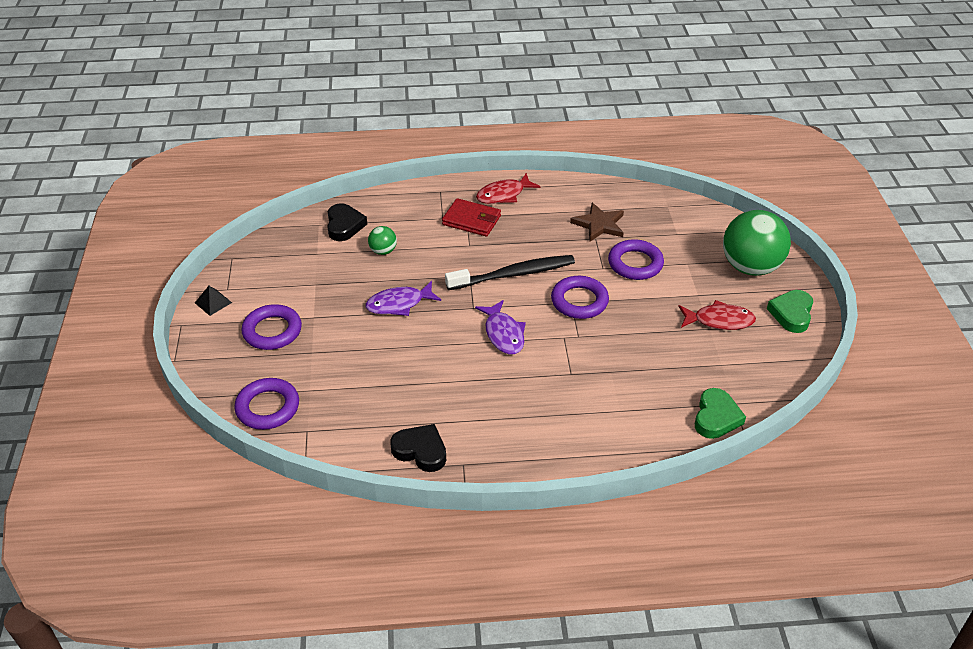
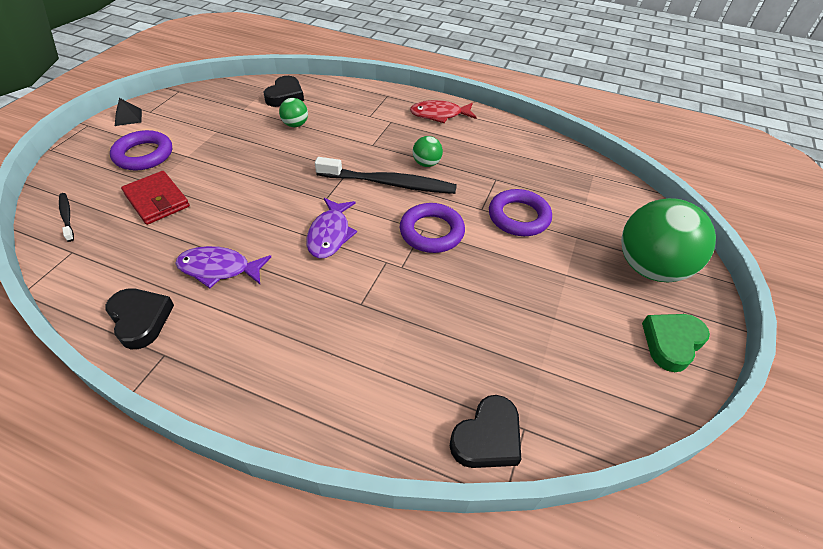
camera: 25 degrees right, 5 degrees up
(268, 407) = (67, 216): purple ring -> black toothbrush
(399, 304) = (265, 171): purple fish -> purple fish (219, 269)
(471, 220) = (392, 126): red wallet -> red wallet (157, 200)
(530, 245) = (426, 164): none -> green ball
(599, 224) = (509, 168): brown star -> none
(716, 417) = (487, 437): green heart -> black heart
(719, 320) = (573, 314): red fish -> none

